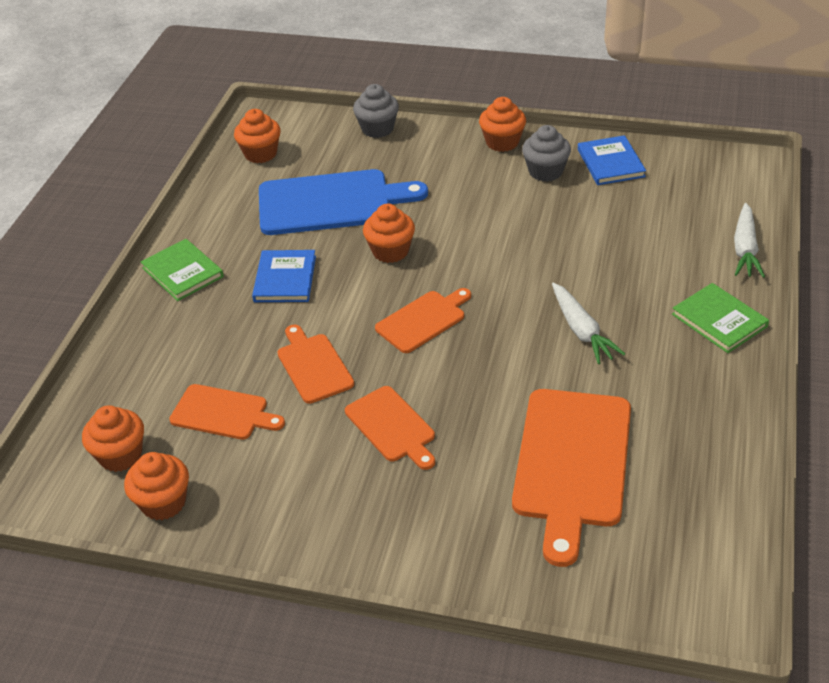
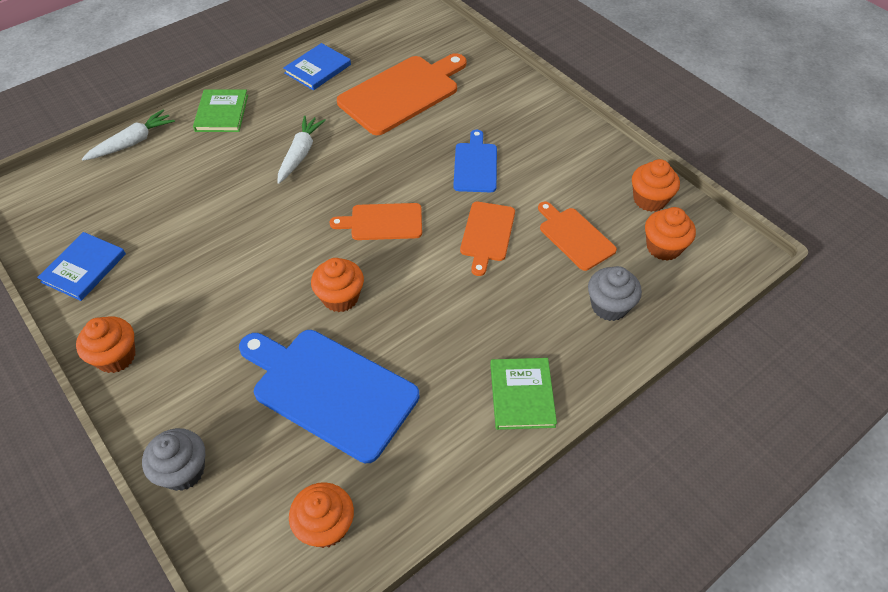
camera: 145 degrees left, 10 degrees up
(285, 279) = (443, 326): blue book -> blue book (318, 69)
(392, 426) = (475, 165): orange cutting board -> blue cutting board
(545, 171) = (136, 295): grey cupcake -> grey cupcake (609, 306)

